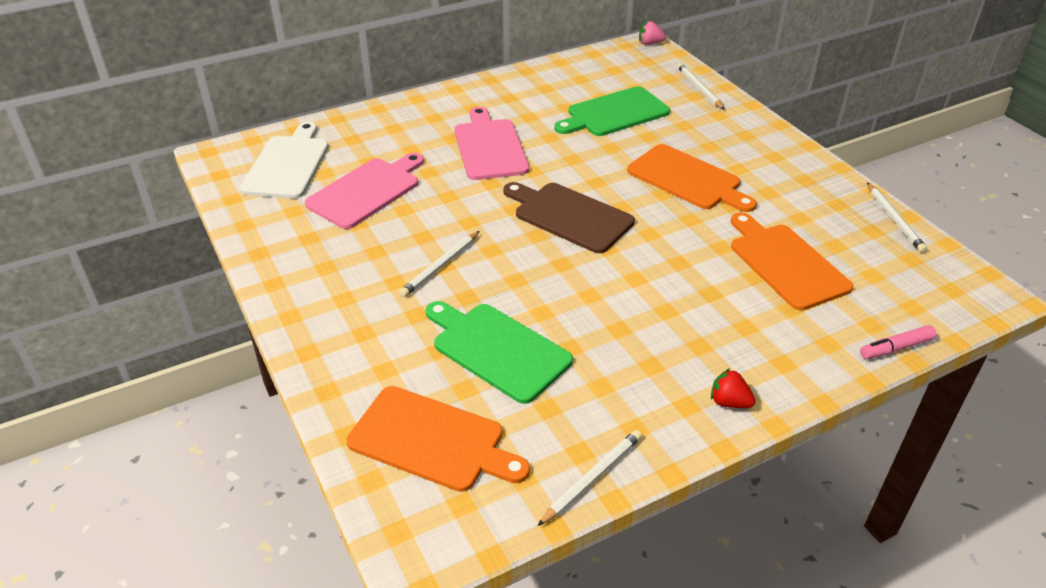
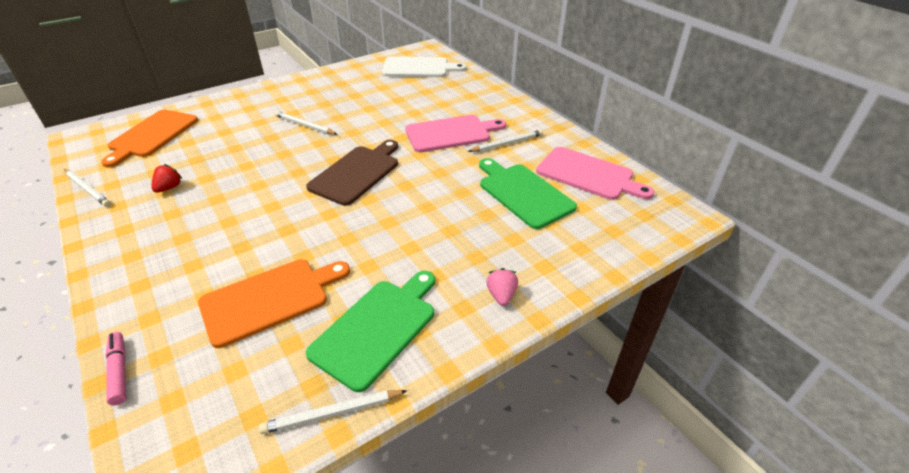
camera: 85 degrees right, 0 degrees up
(366, 191) = (390, 94): pink cutting board -> pink cutting board (588, 174)
(497, 350) = (216, 151): green cutting board -> green cutting board (377, 328)
(650, 43) = (689, 217): pink strawberry -> pink strawberry (501, 295)
(687, 179) = (413, 238): orange cutting board -> none
(699, 88) = (599, 253): white pencil -> white pencil (507, 143)
(729, 402) = (115, 250): red strawberry -> red strawberry (169, 188)

